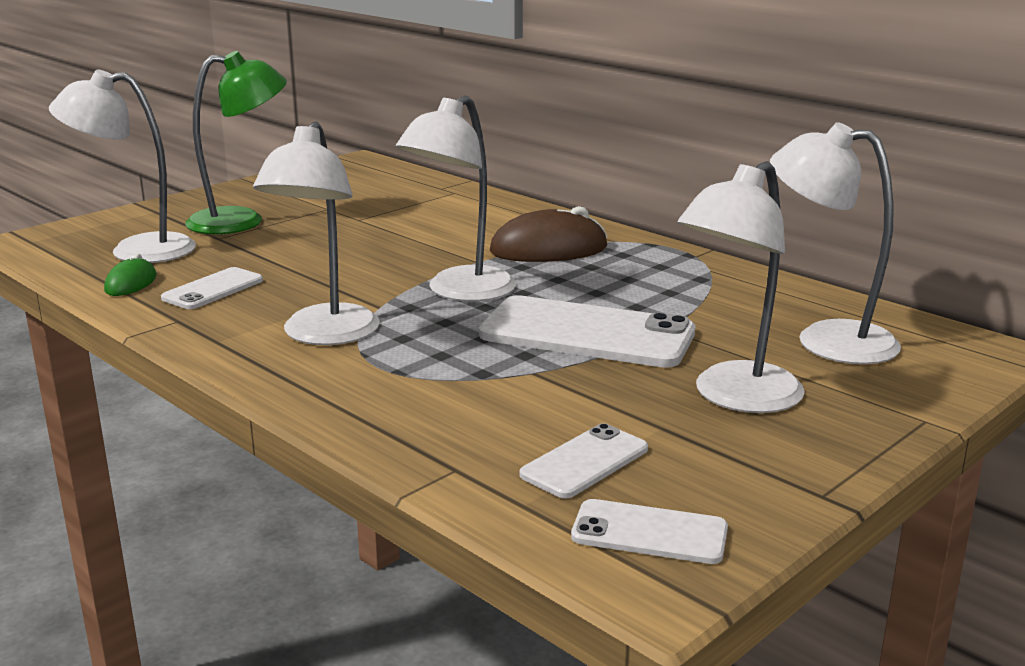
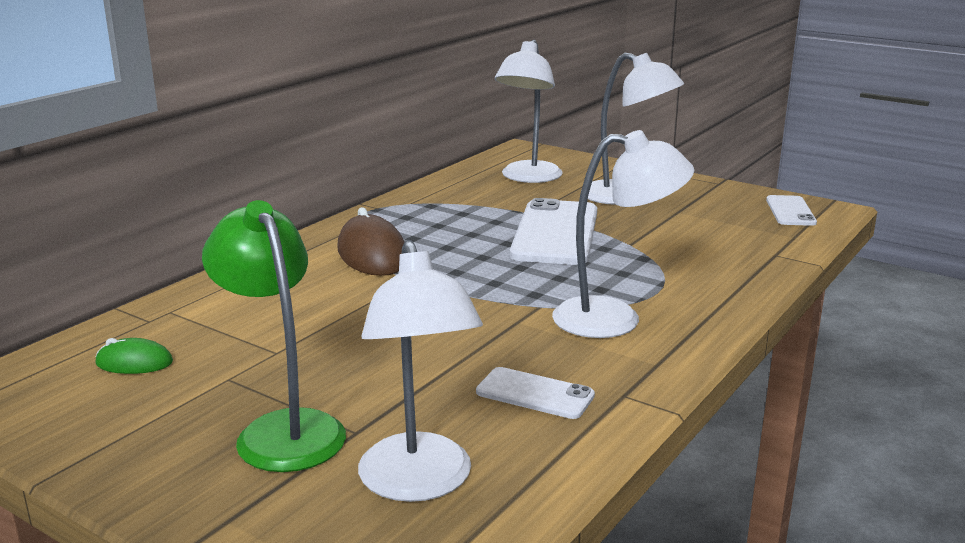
camera: 100 degrees left, 0 degrees up
(131, 283) = (538, 452): green mouse -> green mouse (134, 363)
(460, 292) = (491, 279): white lamp -> none
(585, 462) = (736, 226): white phone -> none

